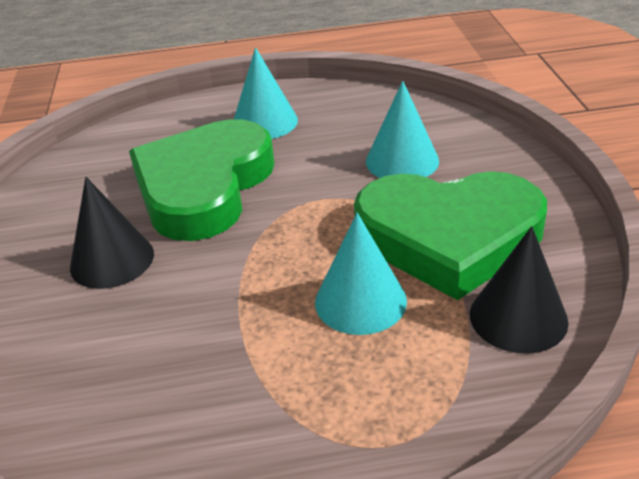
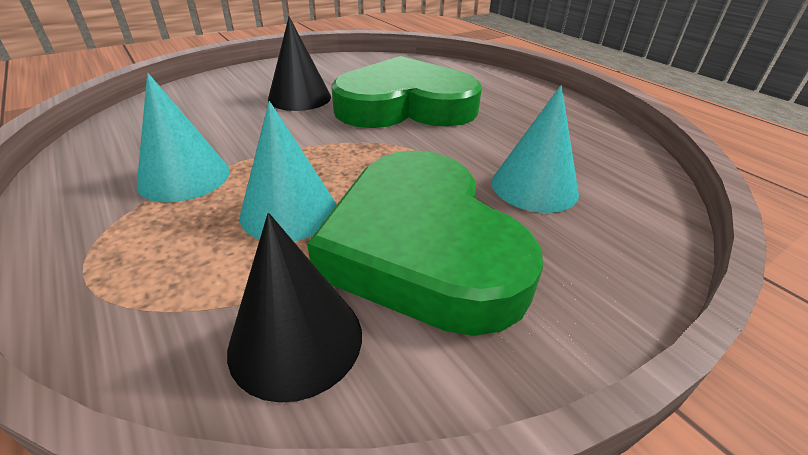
camera: 60 degrees right, 0 degrees up
(264, 122) = (517, 107): turquoise cone -> turquoise cone (184, 177)

